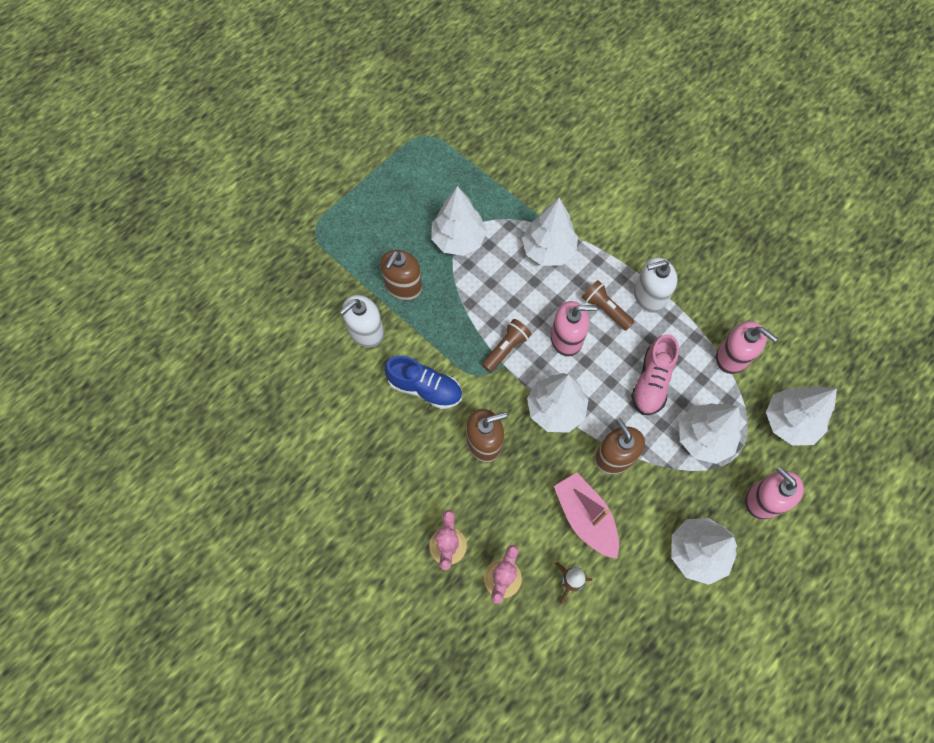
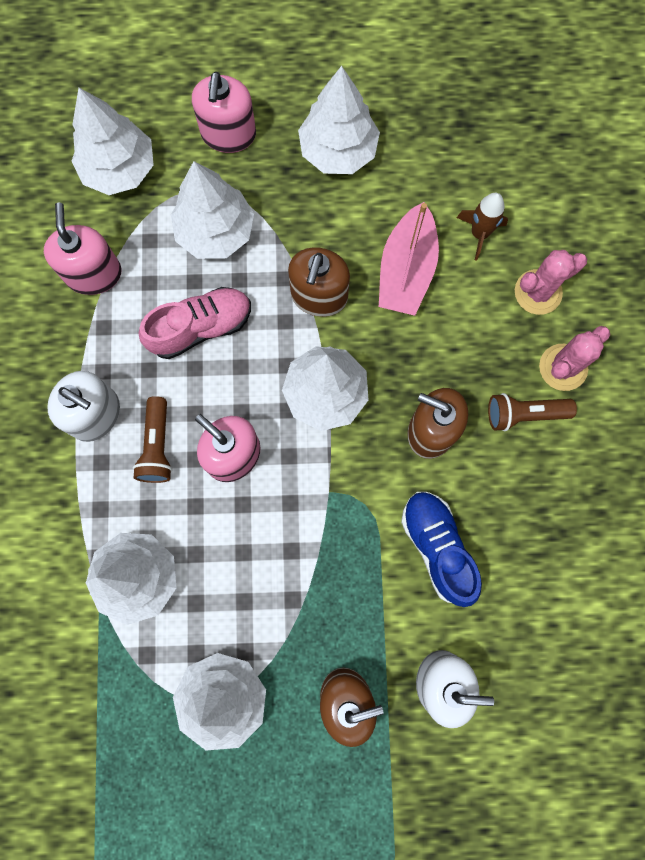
camera: 135 degrees left, 10 degrees up
(506, 349) = (308, 507): brown flashlight -> brown flashlight (524, 414)

